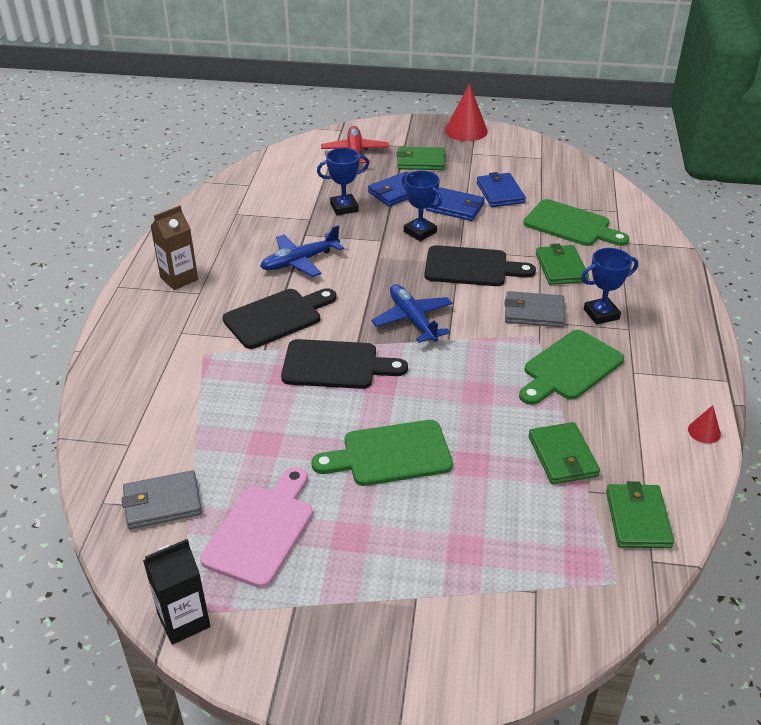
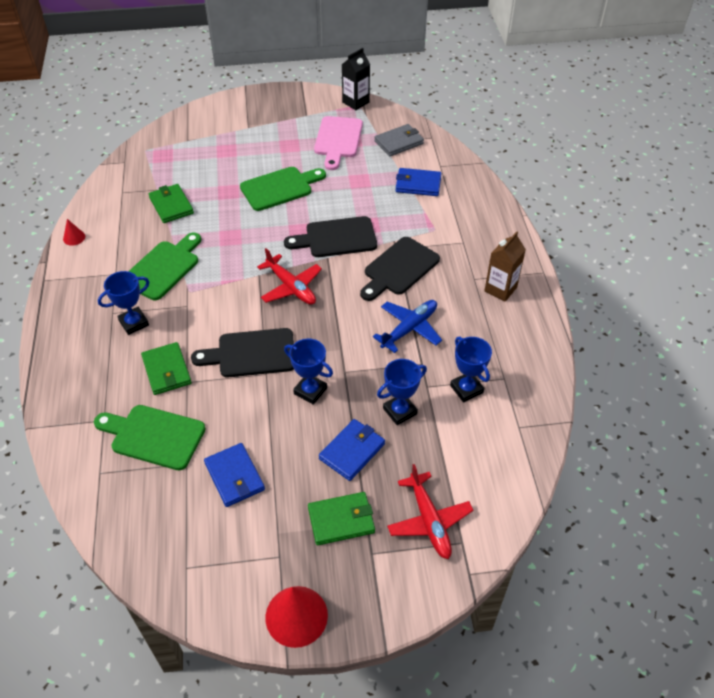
camera: 165 degrees right, 10 degrees up
(275, 212) = (466, 389): none -> blue trophy
(413, 320) = (291, 287): blue plane -> red plane
(455, 207) = (282, 439): blue wallet -> blue wallet (418, 184)
(534, 312) = (192, 313): grey wallet -> none
(637, 519) = (129, 180): green wallet -> none

